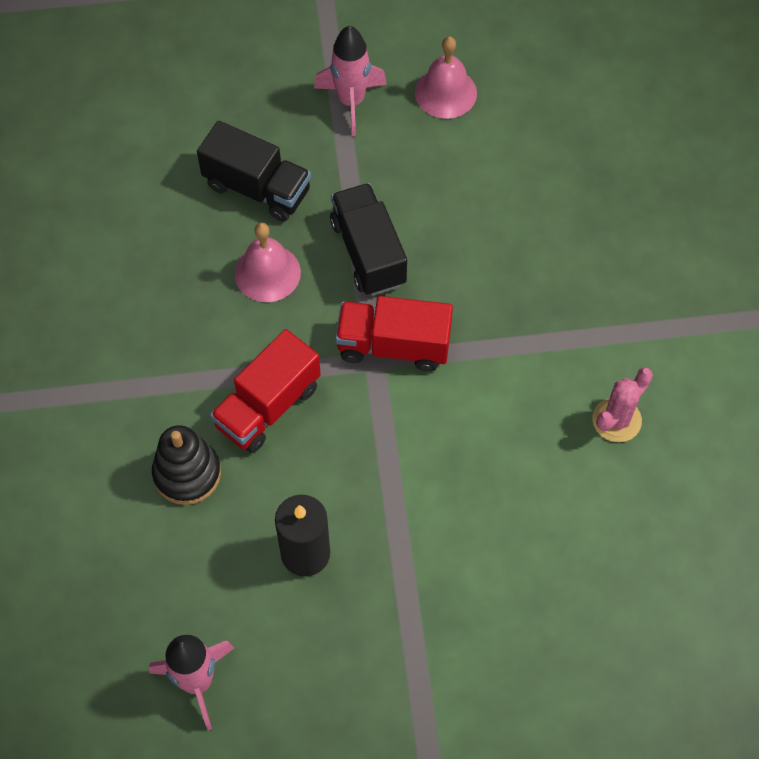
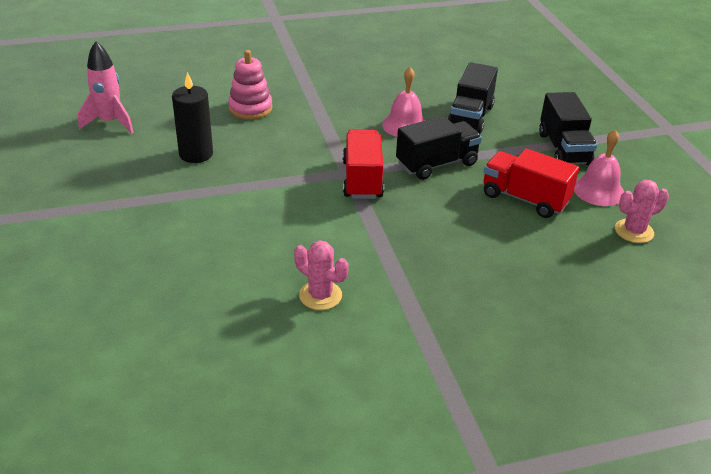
camera: 80 degrees right, 25 degrees down
(187, 473) = (250, 108): black stacking toy -> pink stacking toy
(268, 406) = (303, 133): red truck -> red truck (524, 199)
(351, 102) = (563, 148): pink rocket -> black truck
(526, 84) = (634, 231): none -> pink cactus

